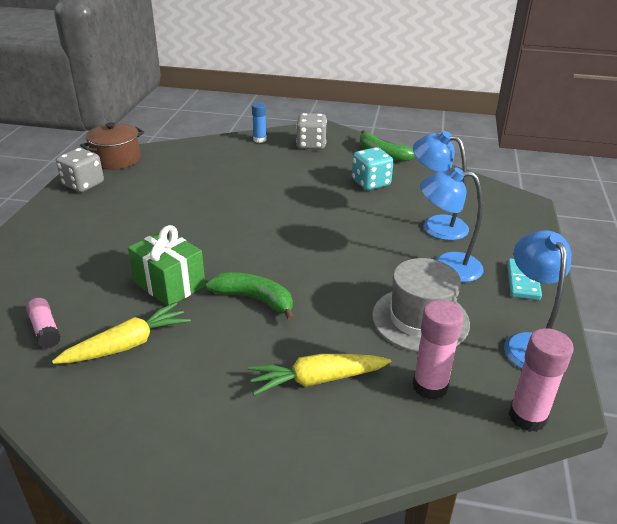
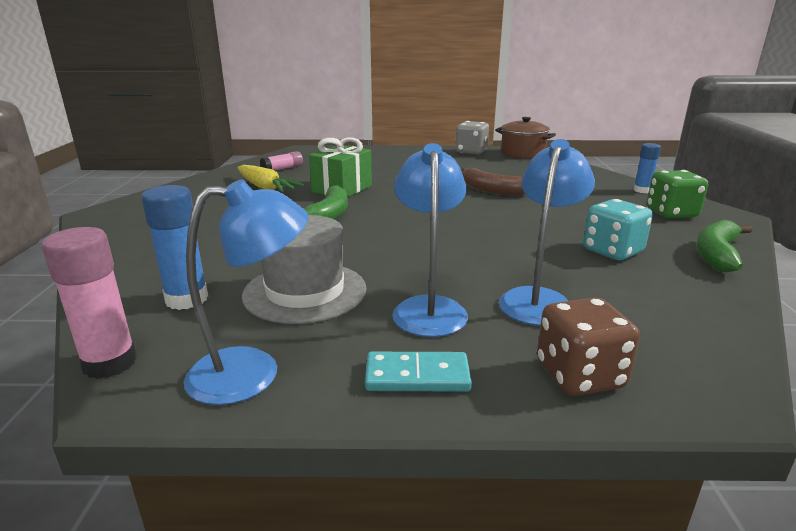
camera: 80 degrees right, 10 degrees down
(224, 199) = (492, 190): none -> brown banana
(311, 145) = (671, 213): grey dice -> green dice
(317, 380) = (211, 247): yellow carrot -> none
(430, 386) = (187, 299): pink glue stick -> blue glue stick
(515, 232) = (579, 375): none -> brown dice

